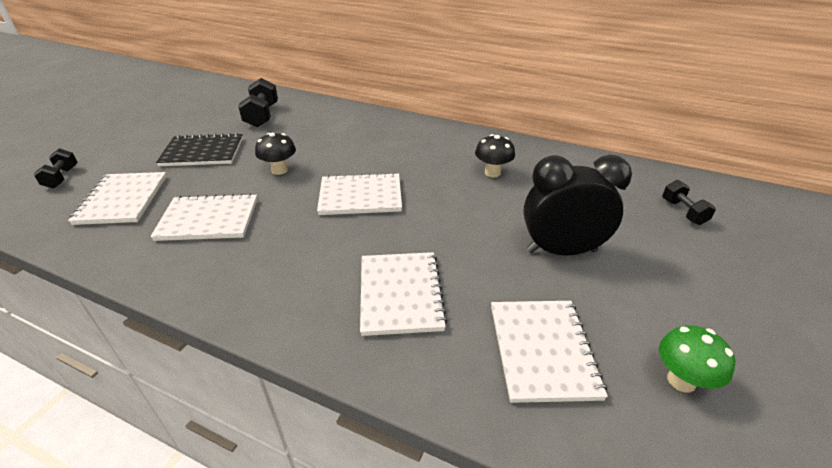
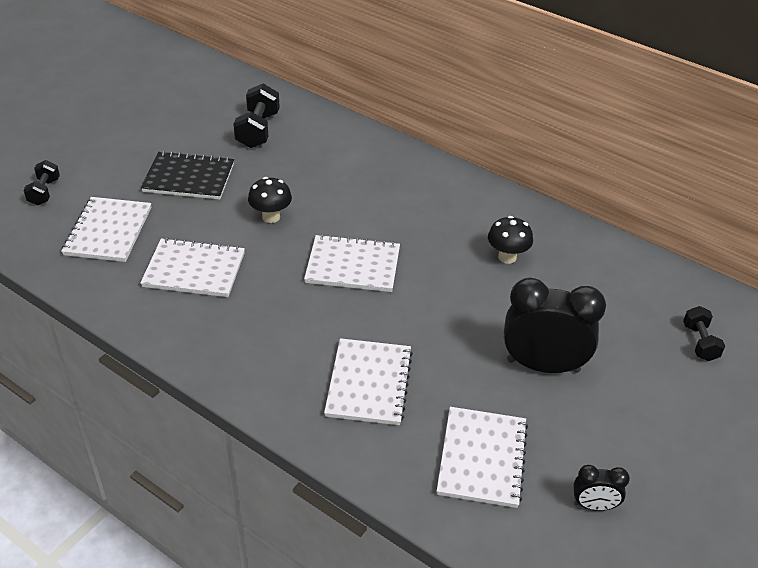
camera: 10 degrees right, 5 degrees up
(681, 380) = (594, 505): green mushroom -> black clock

